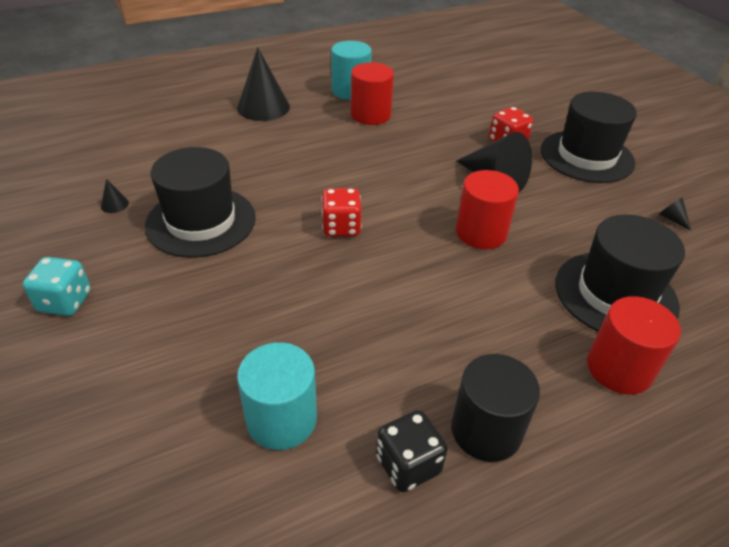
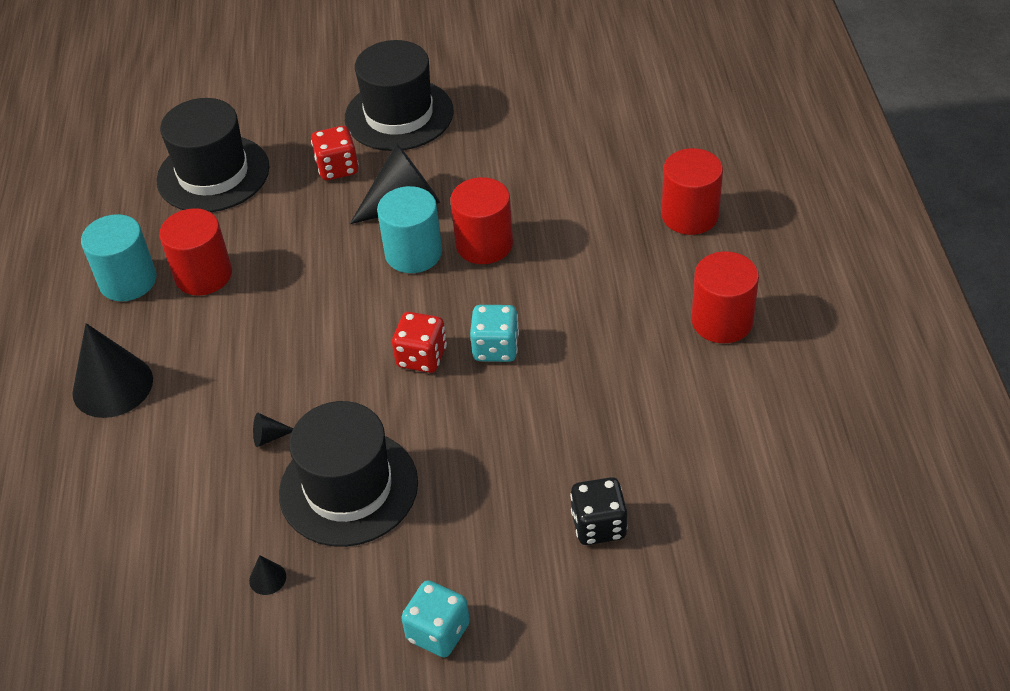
camera: 65 degrees left, 5 degrees up
(281, 419) = (666, 456): turquoise cylinder -> turquoise cylinder (413, 253)
(369, 266) = (496, 348): none -> turquoise dice
(408, 464) = (738, 380): black dice -> black dice (598, 525)
(486, 430) = (722, 321): black cylinder -> red cylinder
(615, 294) = (608, 181): black hat -> black hat (213, 174)
(671, 219) = (528, 99): black cone -> black cone (269, 437)

